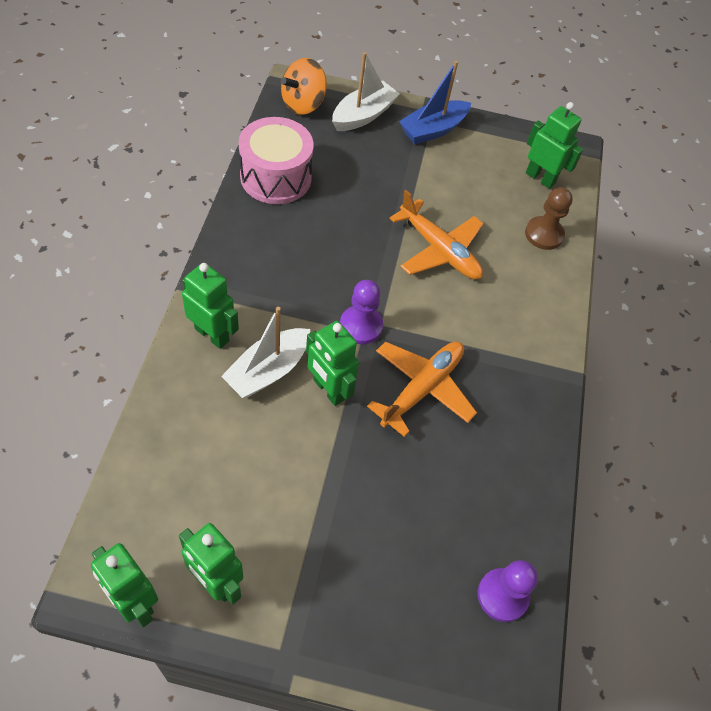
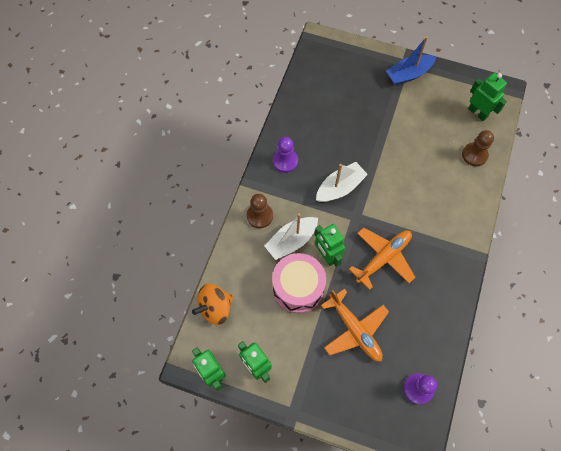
camera: 15 degrees right, 10 degrees up
(212, 334) = (259, 216): green robot -> brown pawn
(276, 177) = (303, 108): pink drum -> pink drum (298, 288)
(303, 104) = (324, 54): orange spinning top -> orange spinning top (215, 308)
(361, 326) = (349, 214): purple pawn -> purple pawn (285, 161)
(363, 115) = (363, 63): white boat -> white boat (340, 187)
(439, 250) = (403, 164): orange plane -> orange plane (355, 330)

